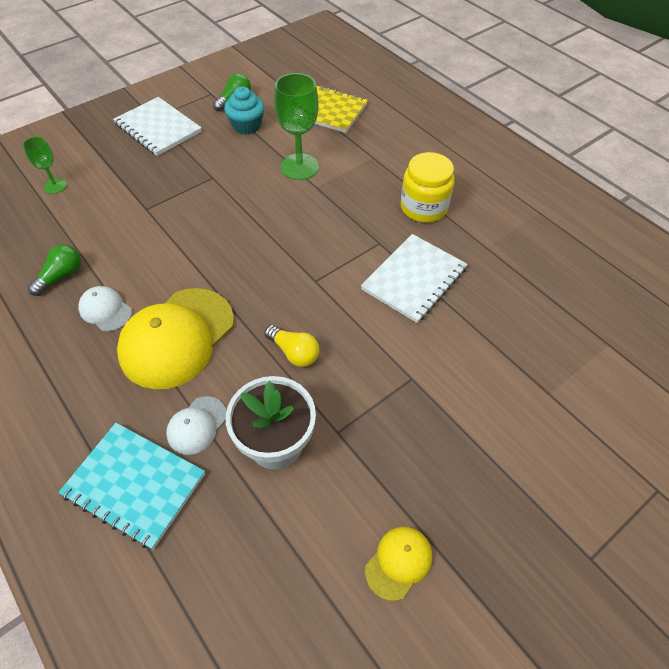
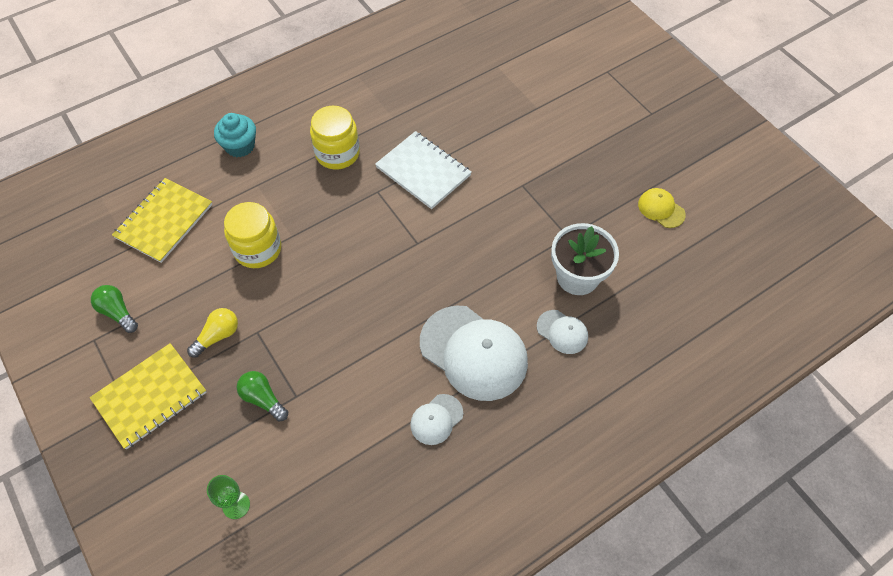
camera: 85 degrees left, 5 degrees up
(61, 276) = (386, 470): green light bulb -> green light bulb (263, 399)
(134, 484) = (614, 373): turquoise notebook -> none
(158, 128) = (150, 396): white notebook -> yellow notebook
(177, 337) = (473, 352): yellow cap -> white cap
(246, 126) = (172, 299): turquoise cupcake -> turquoise cupcake (240, 146)
(294, 352) = (494, 262): yellow light bulb -> yellow light bulb (218, 336)
(299, 167) = (258, 249): green goblet -> yellow jar

